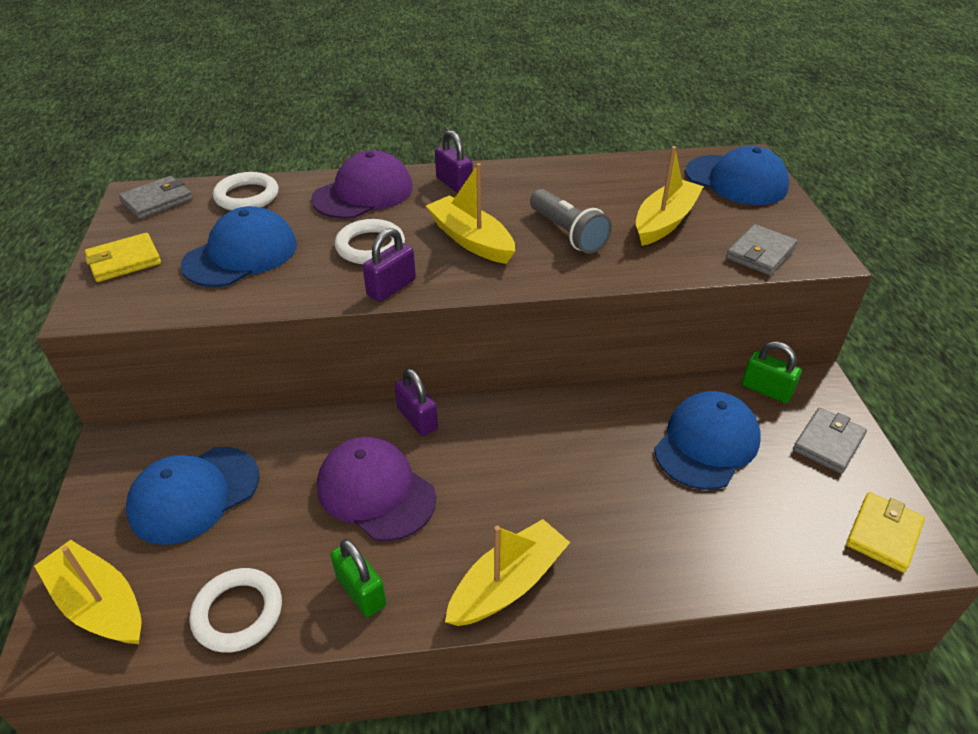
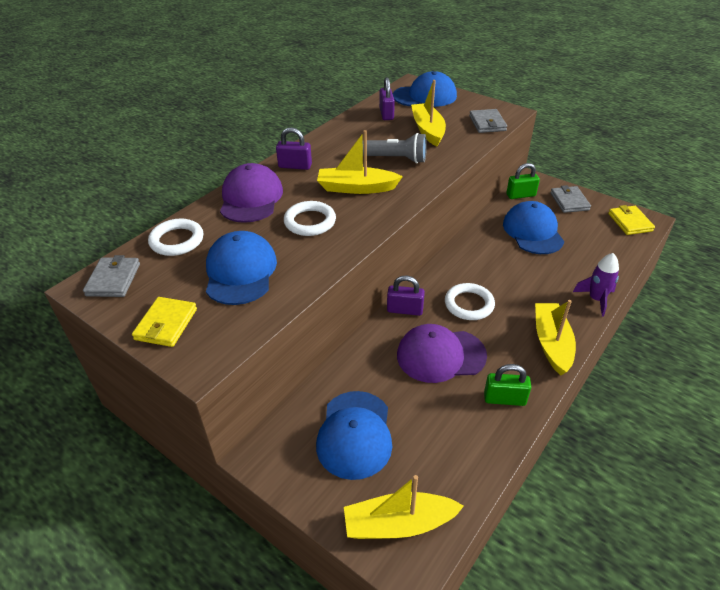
camera: 45 degrees left, 0 degrees up
(238, 613) = (470, 458): white ring -> white ring (469, 304)
(391, 287) = (360, 234): purple padlock -> purple padlock (386, 114)
(652, 585) = (596, 299): none -> purple rocket

